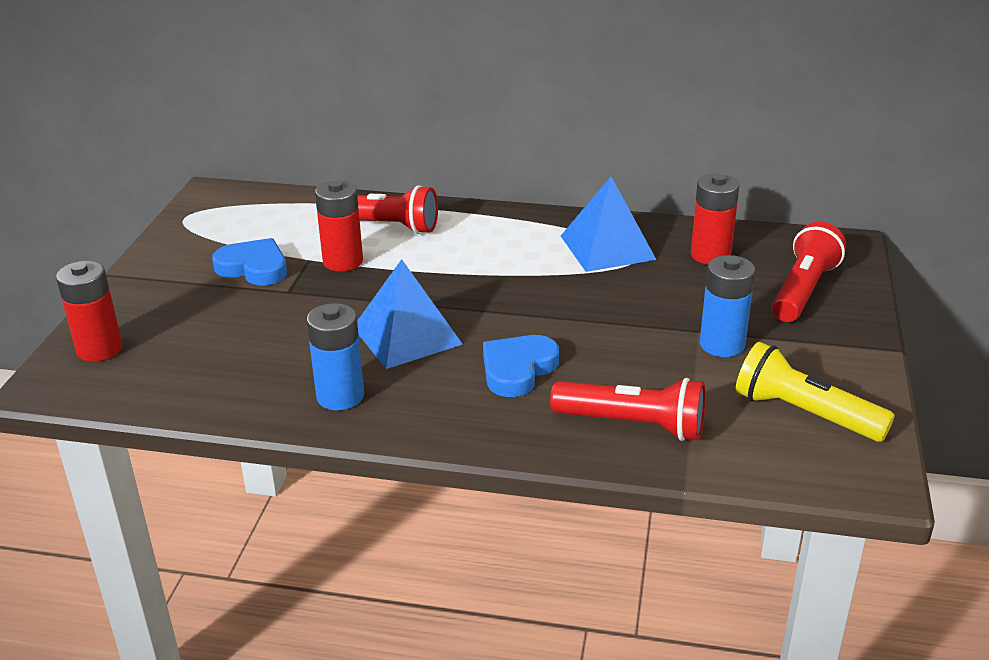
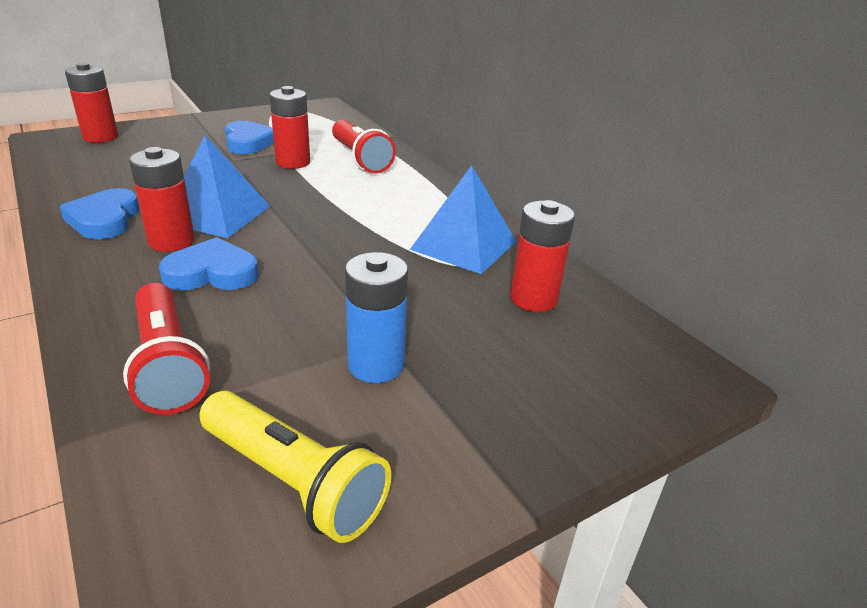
camera: 45 degrees right, 0 degrees up
(340, 396) = (104, 219): blue battery -> blue heart
(434, 373) = (172, 241): none -> red battery
(803, 290) = (556, 380): red flashlight -> none
(804, 414) = (293, 481): yellow flashlight -> yellow flashlight turned 135 degrees clockwise

